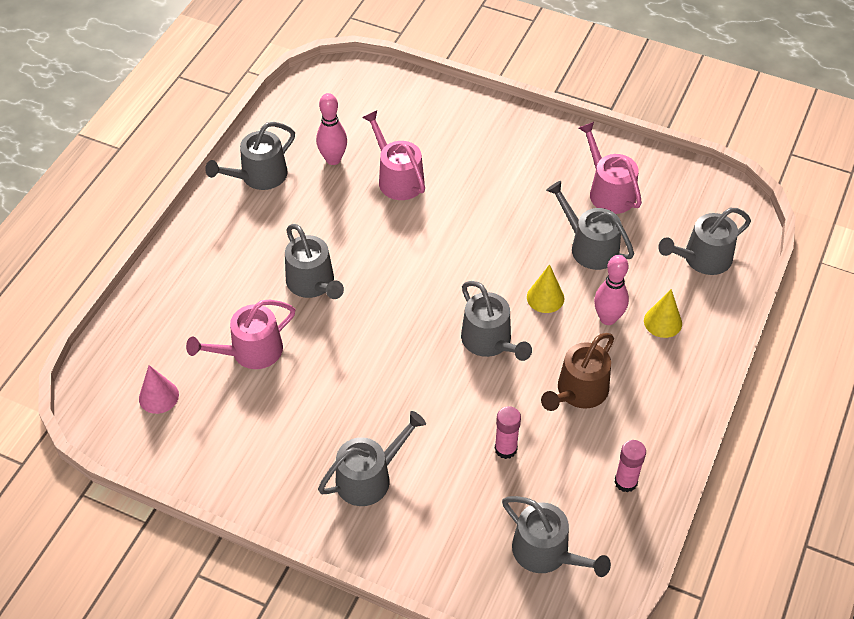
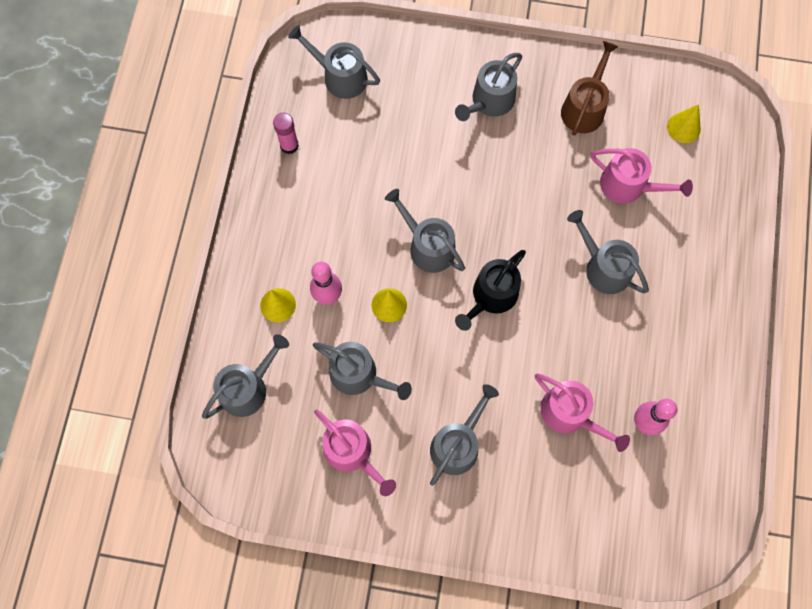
camera: 165 degrees right, 20 degrees up
(158, 396) = (683, 127): pink cone -> yellow cone
(250, 351) = (628, 186): pink watering can -> pink watering can turned 75 degrees clockwise
(259, 176) = (708, 380): grey watering can -> grey watering can (458, 444)
(437, 283) = (491, 296): none -> black watering can
(505, 449) = (390, 150): pink glue stick -> none
(579, 391) = (341, 216): brown watering can -> brown watering can (584, 108)

